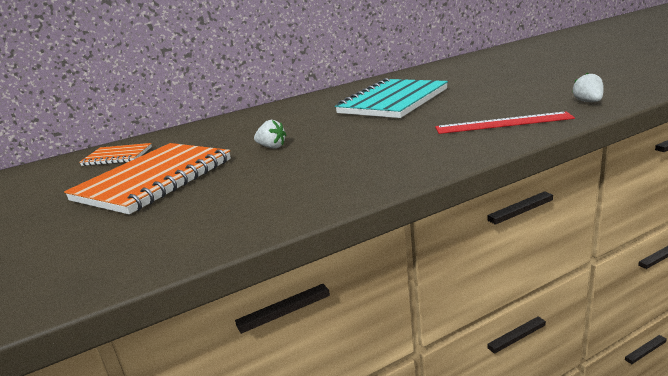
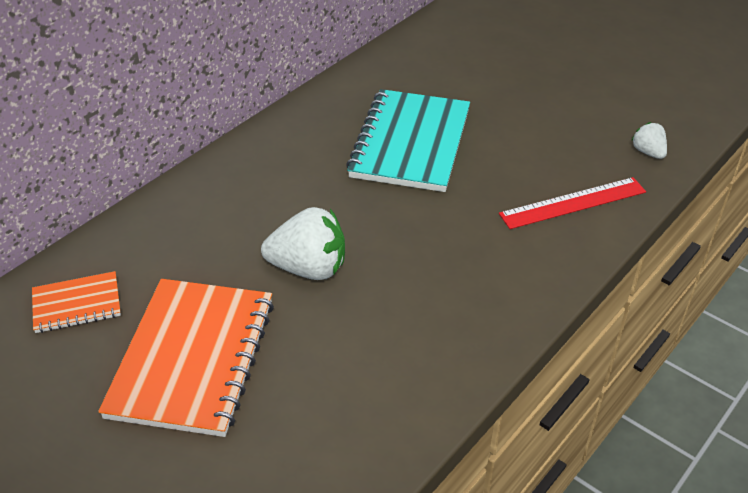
camera: 25 degrees left, 20 degrees up
(272, 147) = (309, 268): white strawberry -> white strawberry, size x1.90

